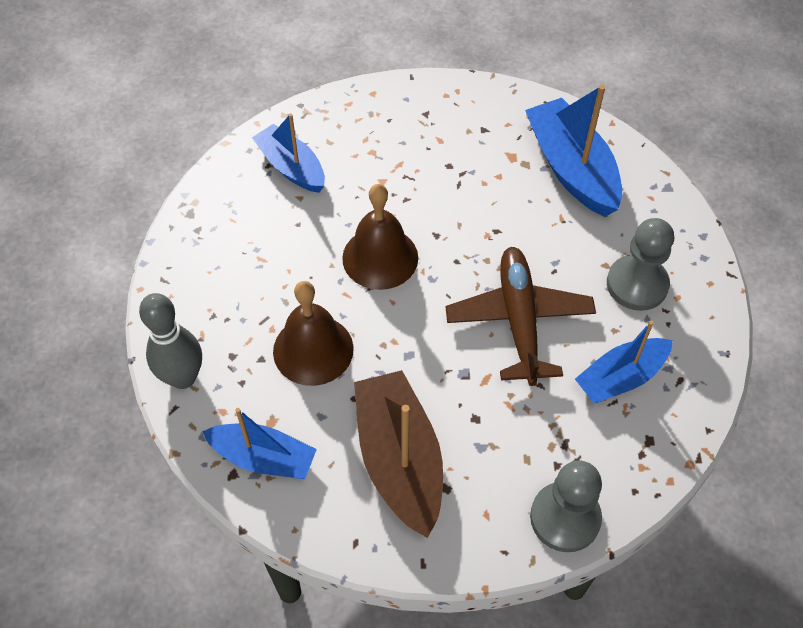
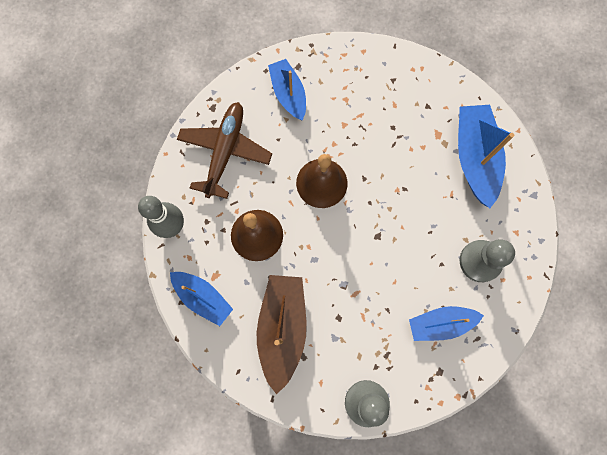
camera: 20 degrees right, 20 degrees up
(519, 320) = (392, 260): brown plane -> brown plane (225, 151)

